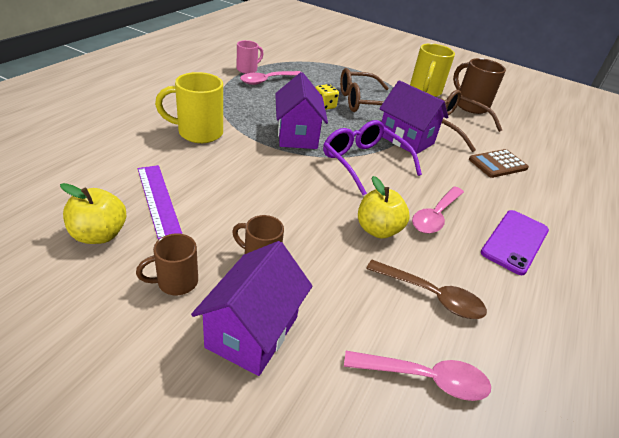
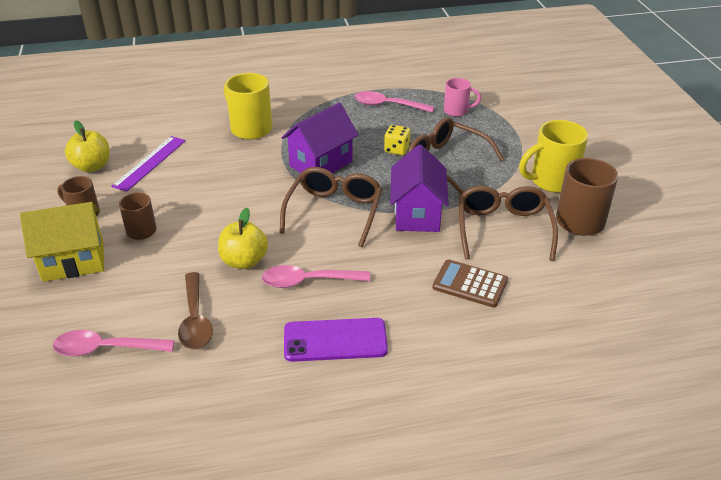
camera: 55 degrees right, 0 degrees up
(247, 69) = (388, 88): pink mug -> pink mug (457, 111)
(252, 332) = (73, 261): purple house -> yellow house
(363, 162) = (334, 211): purple glasses -> brown glasses
(425, 378) = (105, 349): pink spoon -> pink spoon turned 120 degrees clockwise

